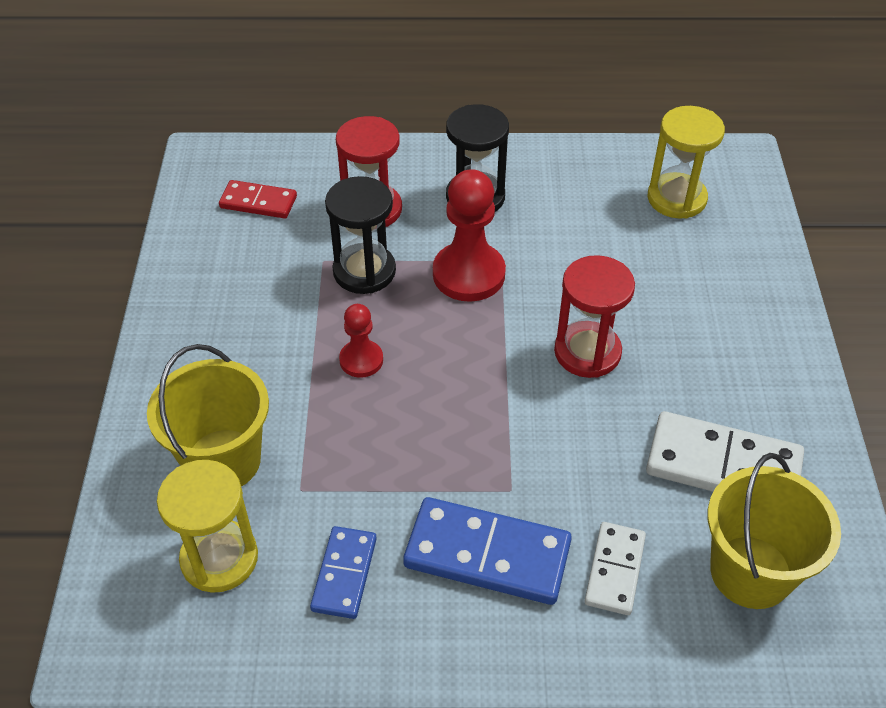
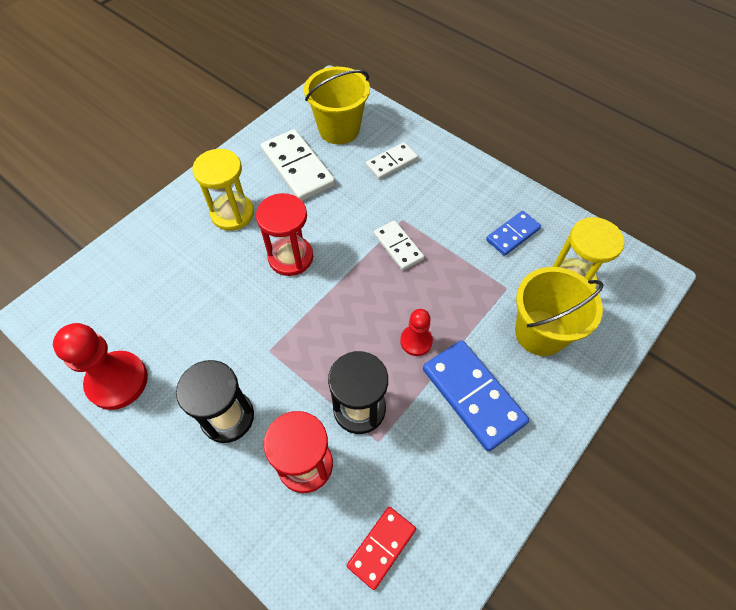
camera: 140 degrees left, 10 degrees up
(258, 202) = (381, 547): red domino -> red domino turned 75 degrees clockwise
(468, 274) = (298, 354): red pawn -> red pawn (117, 381)
(480, 449) = (398, 247): none -> white domino
(487, 554) = (439, 201): blue domino -> blue domino (473, 396)
(676, 198) = (117, 314): yellow hourglass -> yellow hourglass (232, 213)

